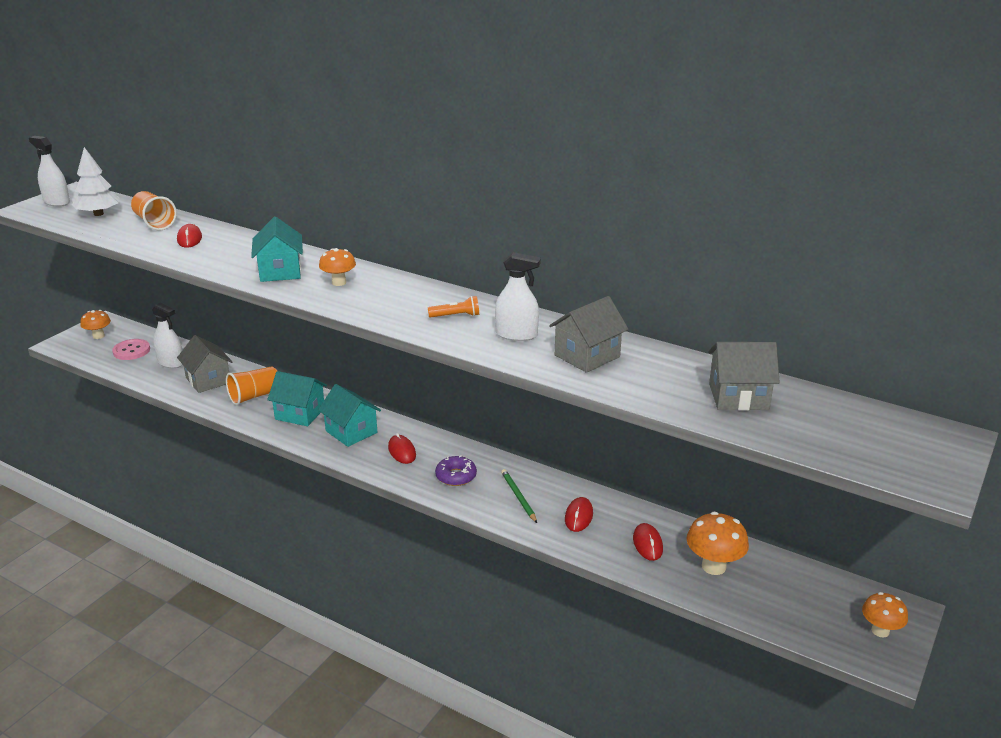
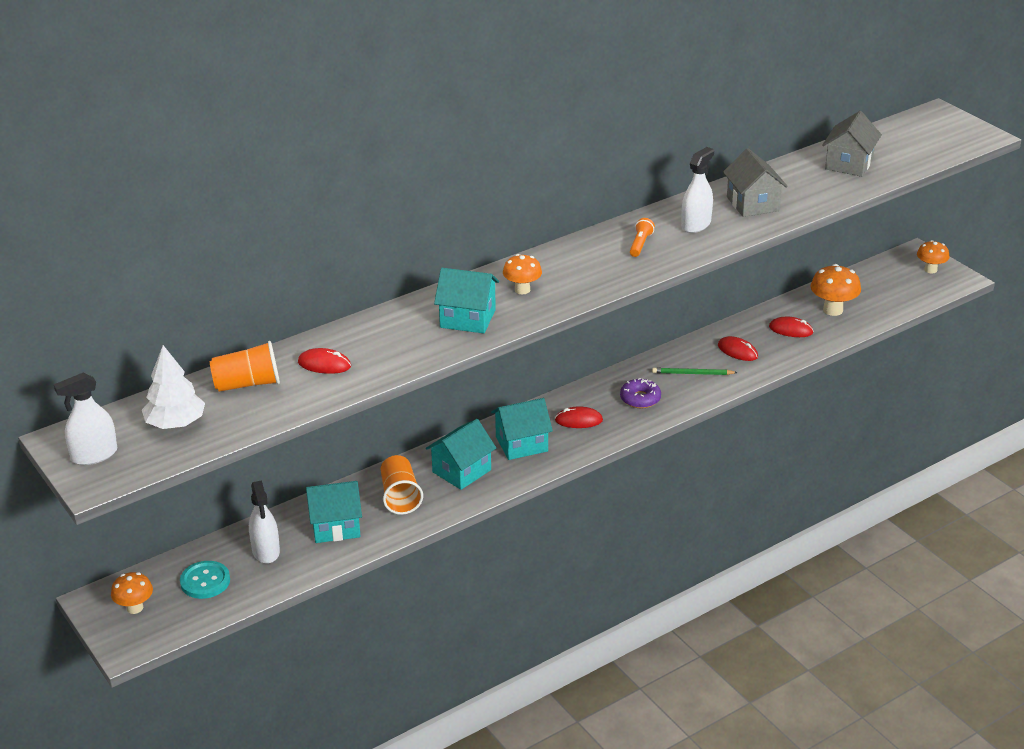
camera: 65 degrees left, 5 degrees up
(131, 351) = (205, 581): pink button -> turquoise button
(171, 362) = (266, 551): white spray bottle -> white spray bottle turned 105 degrees clockwise
(208, 380) = (336, 526): grey house -> turquoise house

